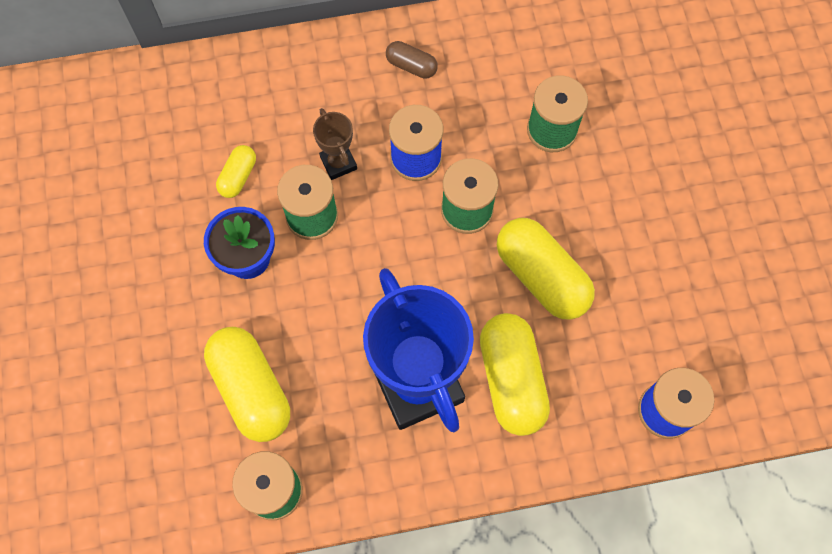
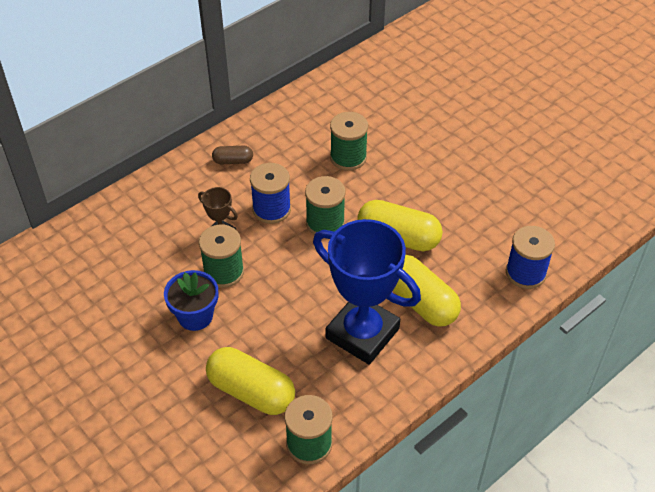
camera: 30 degrees left, 20 degrees down
(238, 176) = (156, 272): yellow capsule -> none

